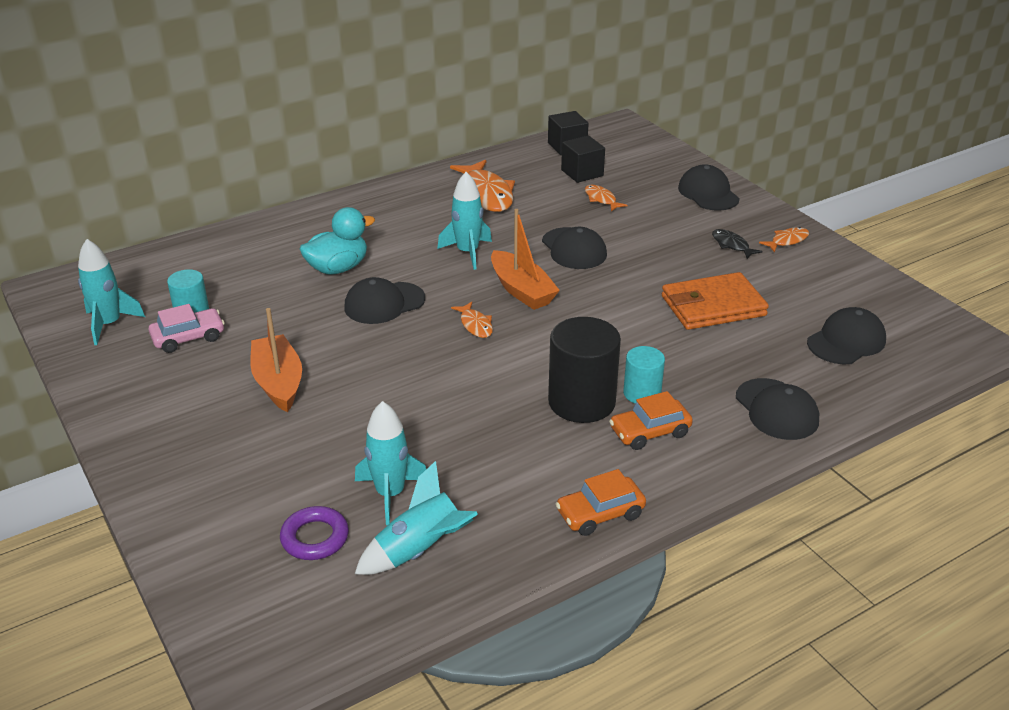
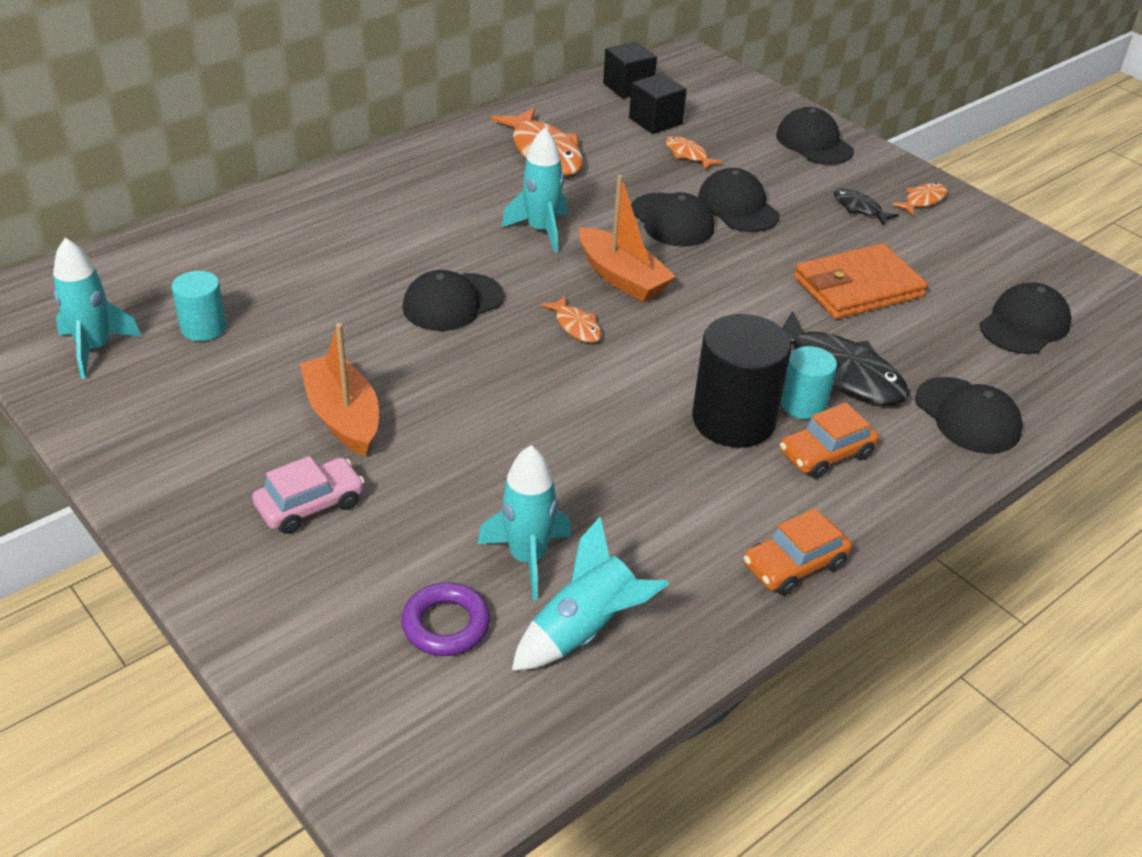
camera: 10 degrees left, 5 degrees up
(188, 338) = (207, 362): pink car -> pink car (310, 505)
(338, 268) = (381, 258): turquoise duck -> none
(631, 240) = (738, 207): none -> black cap
(679, 370) = (840, 372): none -> black fish

